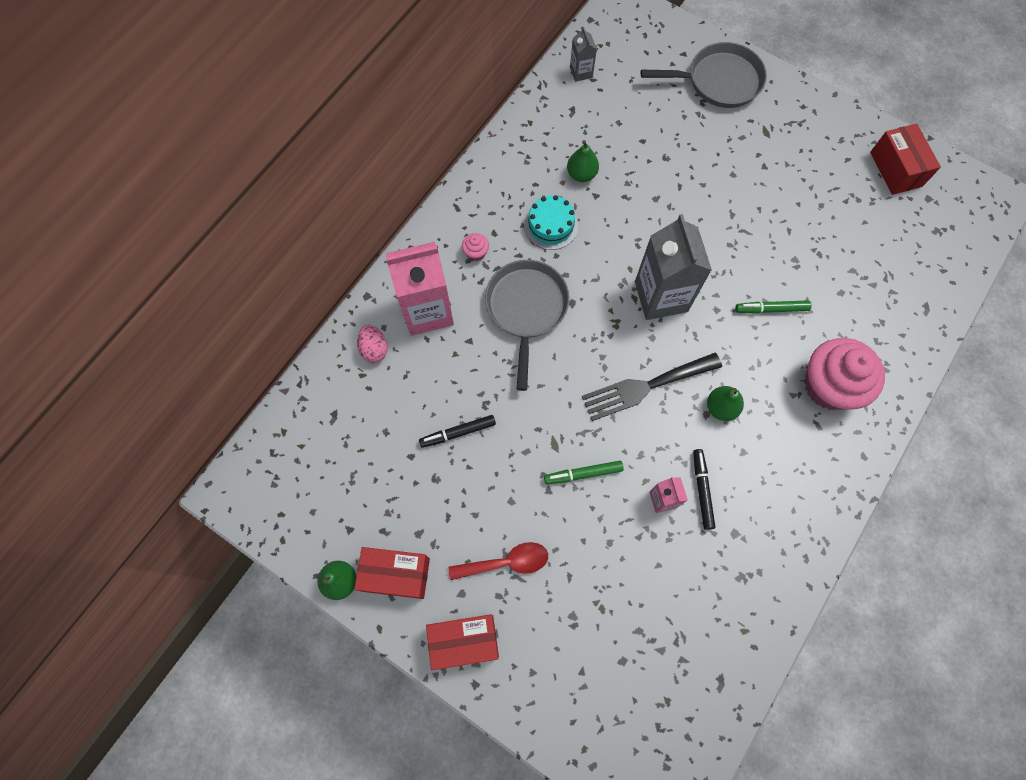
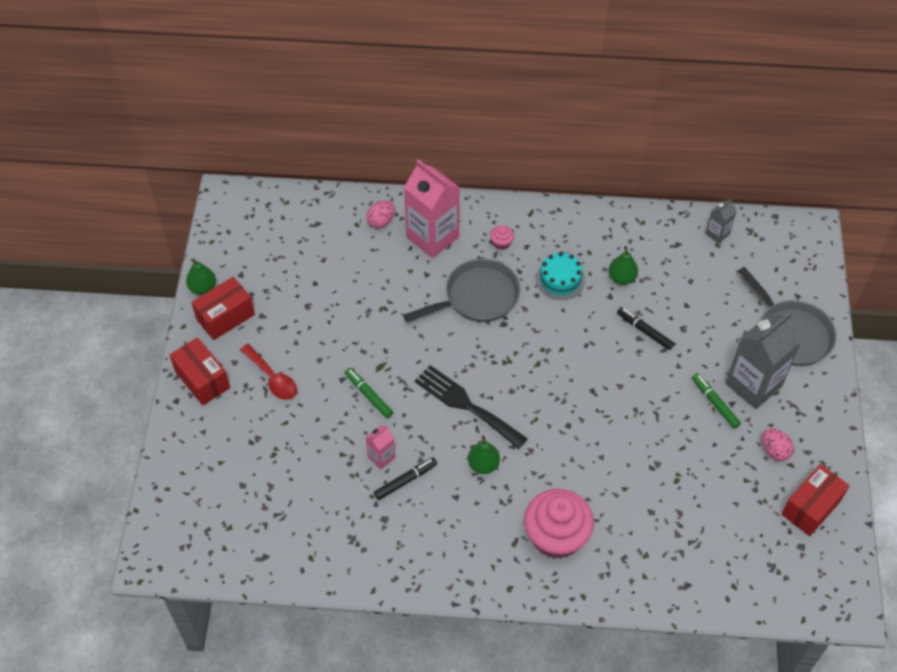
camera: 60 degrees right, 15 degrees down
(396, 574) = (225, 317): red box -> red box turned 75 degrees clockwise
(458, 432) = (350, 302): black marker -> black marker (644, 331)
(661, 296) = (552, 381): grey carton -> grey carton (753, 384)
(771, 309) = (597, 464): green marker -> green marker (715, 403)
(828, 163) = (774, 451): none -> pink egg

